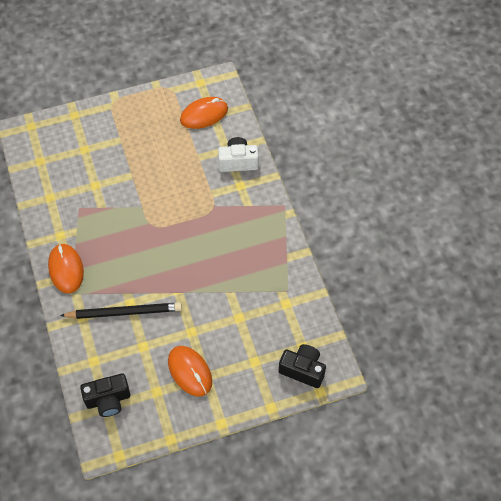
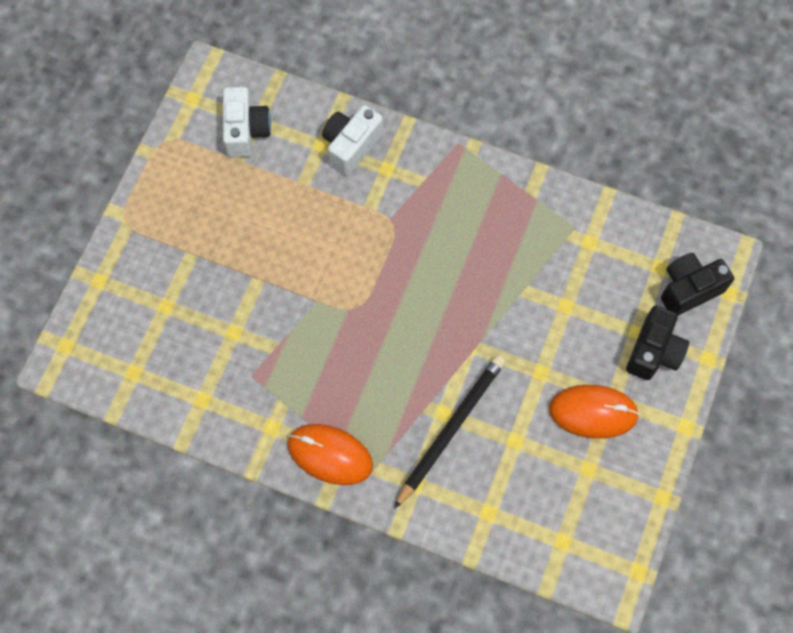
camera: 50 degrees left, 10 degrees up
(108, 400) = (556, 532): black camera -> black camera (653, 351)
(204, 114) = (246, 131): orange mouse -> white camera

